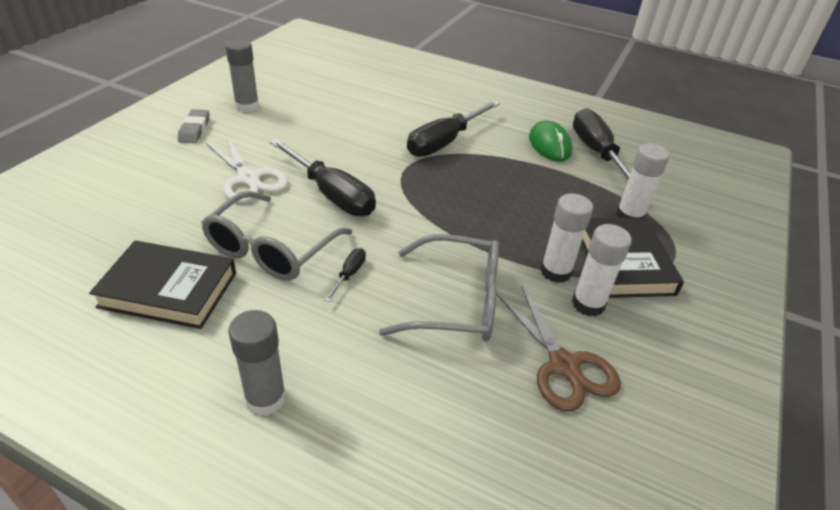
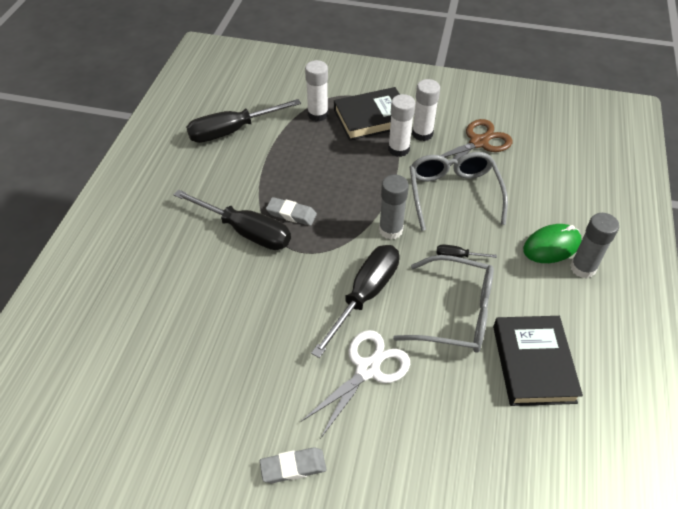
camera: 100 degrees left, 10 degrees up
(247, 106) = (220, 434): grey glue stick -> grey glue stick (390, 230)
(460, 170) = (291, 214): none -> grey eraser
(549, 145) = (227, 160): green mouse -> green mouse (551, 246)

